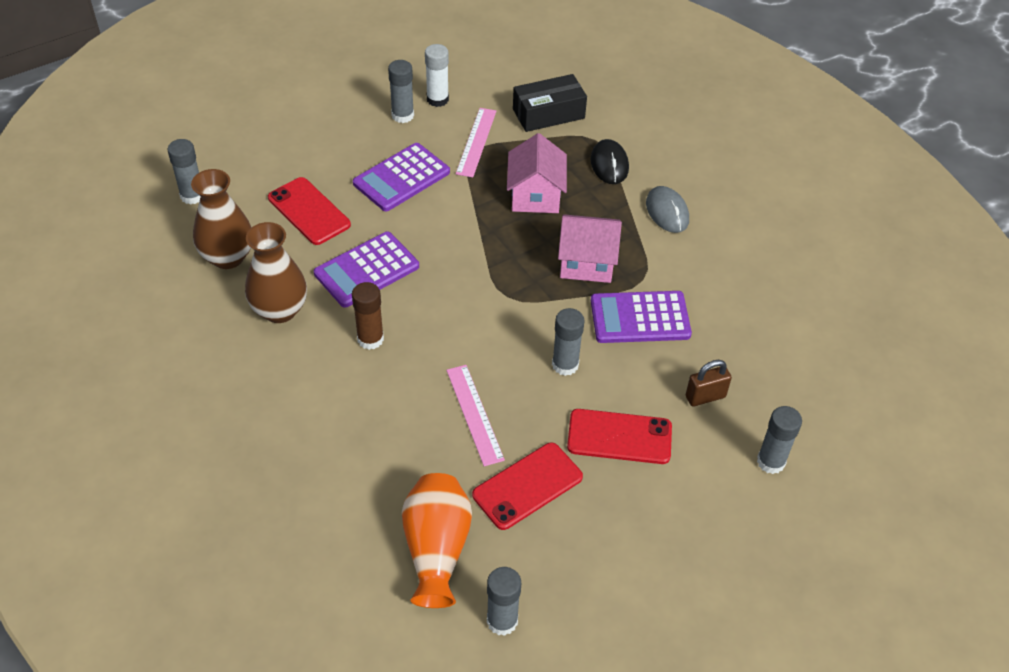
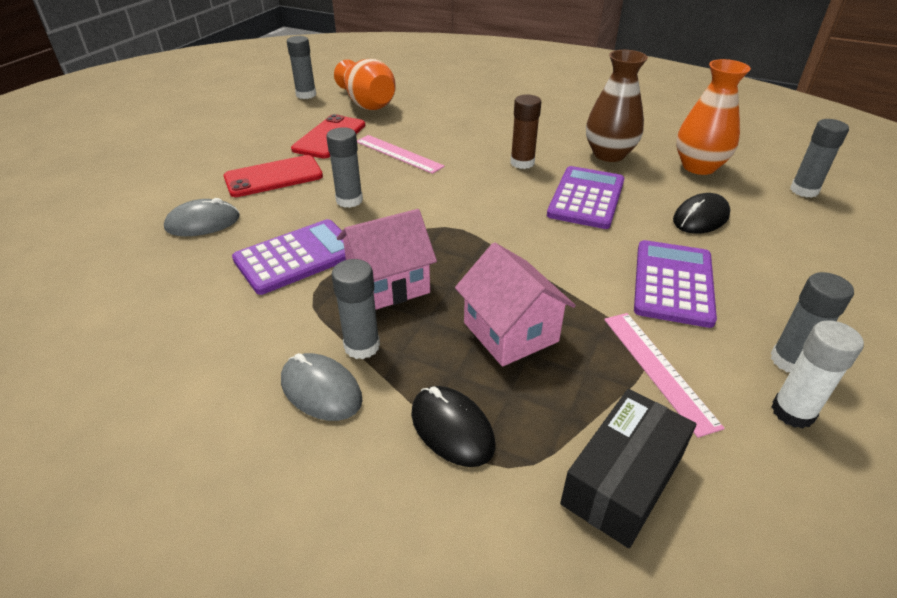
camera: 150 degrees right, 10 degrees down
(228, 257) = (698, 167): brown vase -> orange vase
(309, 211) = (700, 218): red phone -> black mouse
(705, 397) = (203, 222): brown padlock -> grey mouse
(771, 462) = (129, 203): grey glue stick -> grey glue stick (362, 346)

